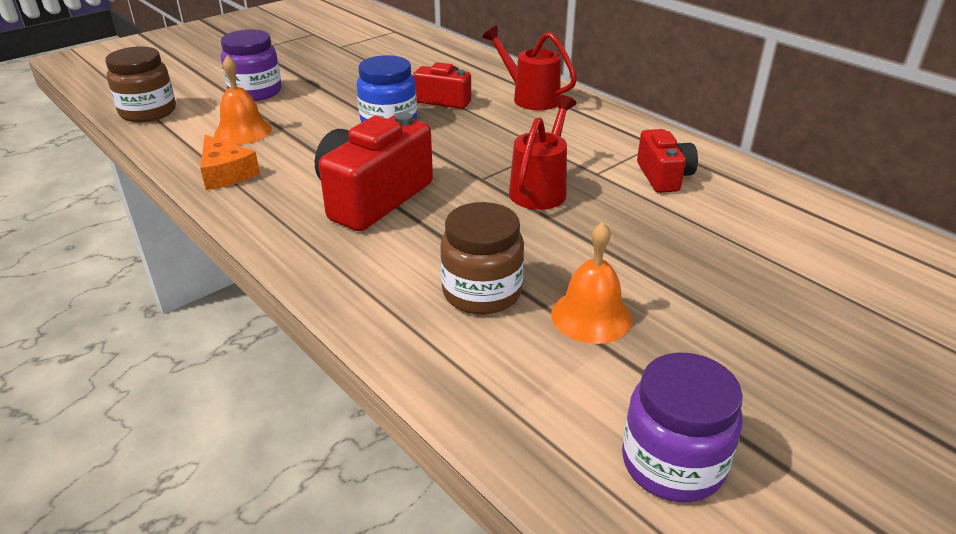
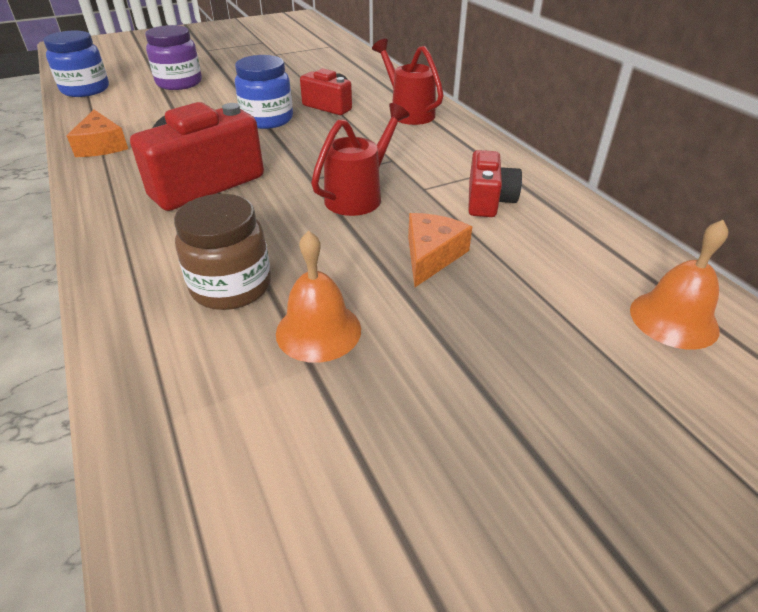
camera: 15 degrees right, 5 degrees up
(148, 112) = (85, 90): brown jar -> blue jar
(243, 131) = (143, 113): orange bell -> orange bell (673, 319)
(645, 234) = (431, 256): none -> orange cheese
(672, 463) = (288, 521): purple jar -> none

